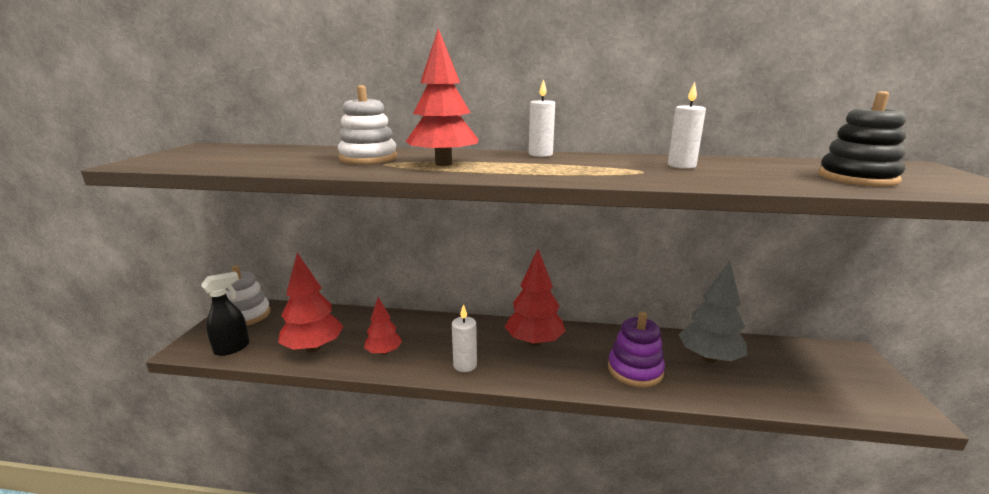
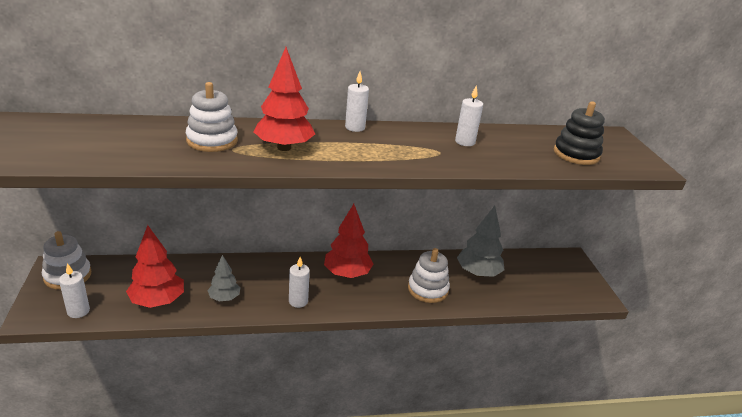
camera: 20 degrees left, 10 degrees up
(232, 348) = (78, 311): black spray bottle -> white candle
(384, 352) = (224, 298): red tree -> grey tree
(635, 370) = (428, 289): purple stacking toy -> white stacking toy

